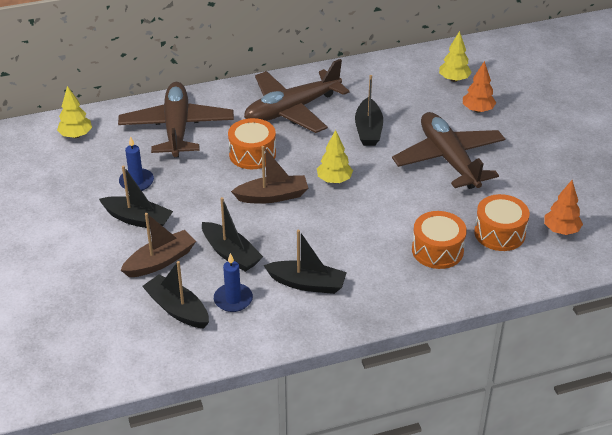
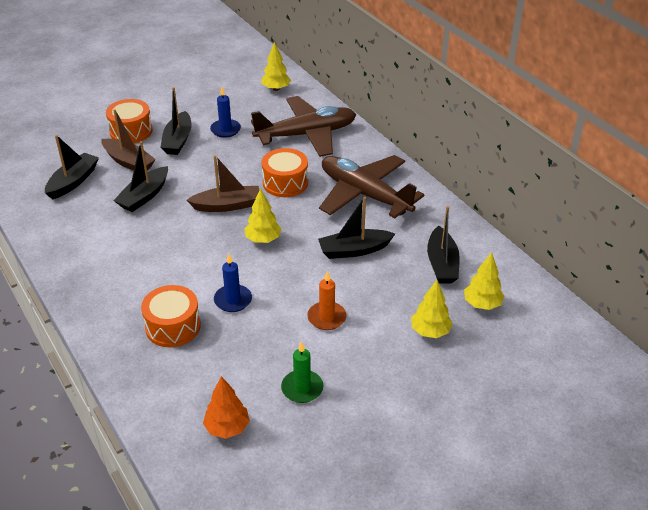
camera: 75 degrees right, 0 degrees up
(233, 299) = (87, 208): blue candle -> blue candle (233, 300)
(272, 196) = (227, 205): brown boat -> brown boat turned 75 degrees counterclockwise
(307, 284) = (112, 246): black boat -> black boat (442, 264)
(449, 159) = (326, 317): brown plane -> orange candle
(477, 110) = (430, 331): orange tree -> yellow tree
(499, 233) = (210, 373): orange drum -> orange drum (131, 131)
(525, 185) = (302, 388): none -> green candle

